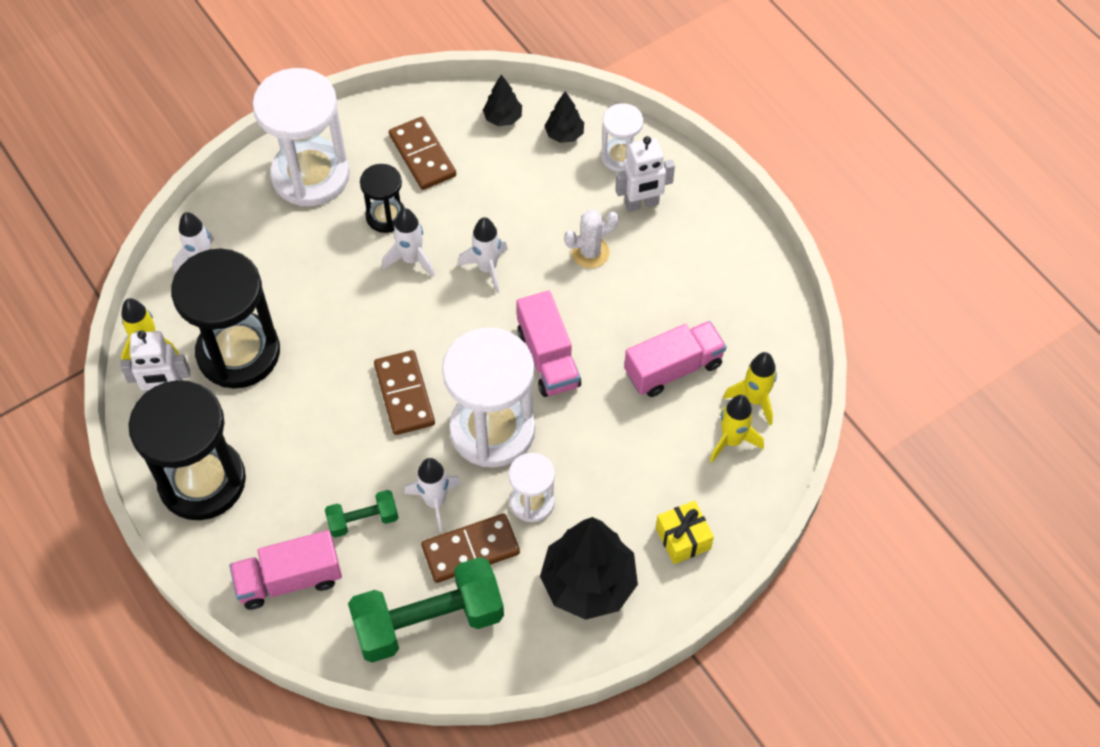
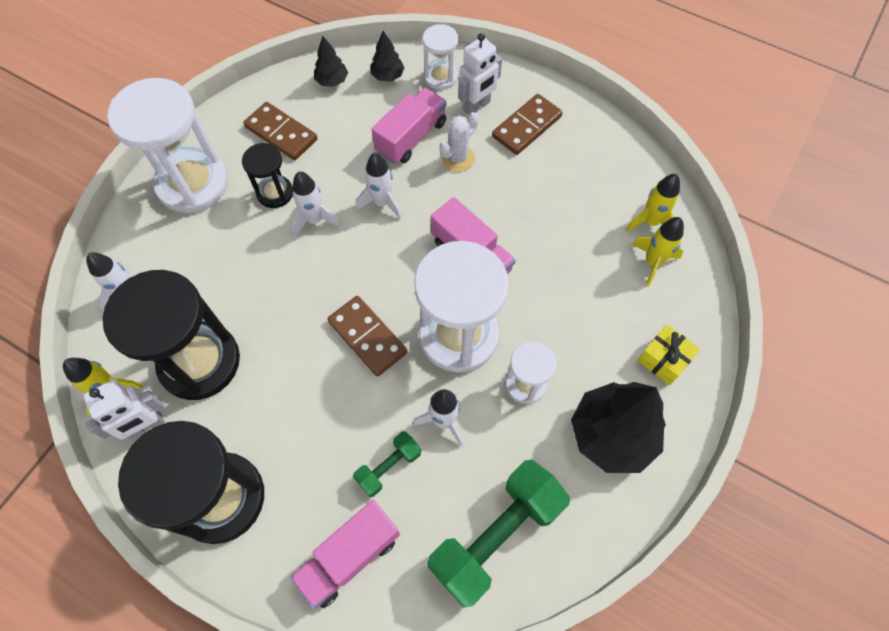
camera: 25 degrees left, 5 degrees up
(470, 550) = (497, 451): brown domino -> brown domino (527, 127)
(673, 368) = (574, 223): pink truck -> pink truck (411, 137)

